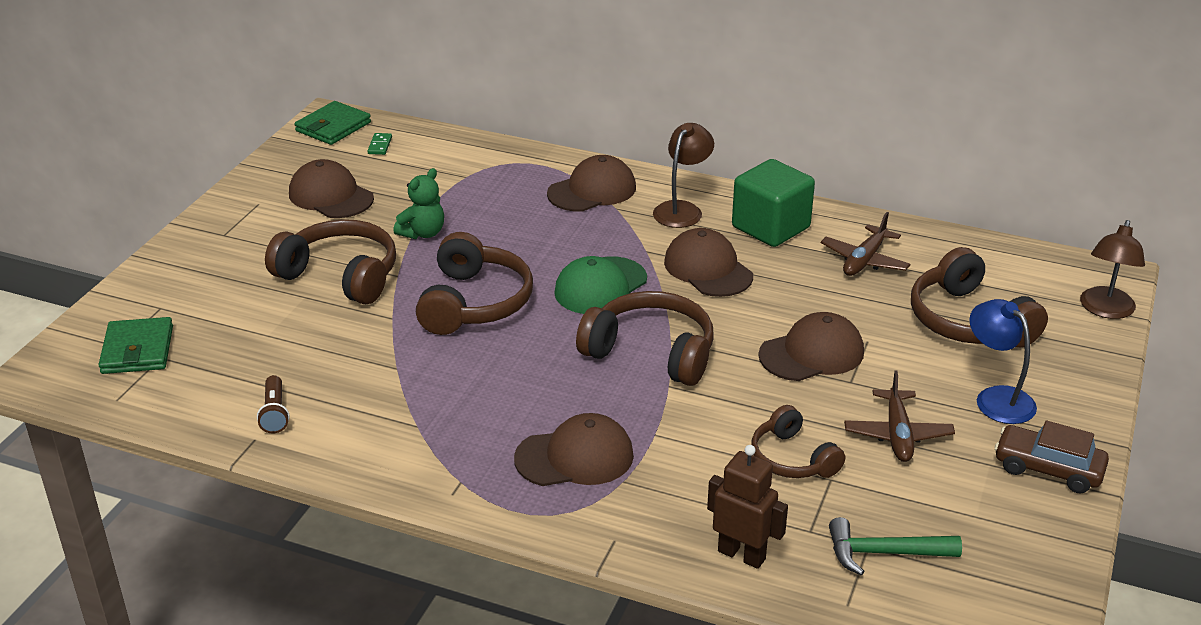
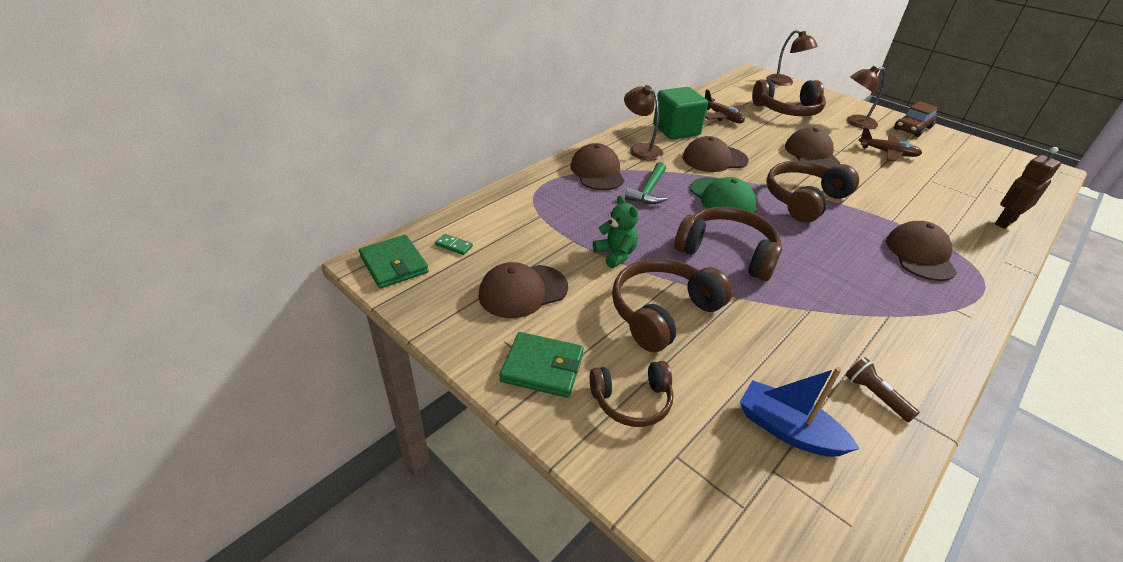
camera: 70 degrees left, 5 degrees up
(137, 350) = (757, 490): green wallet -> green wallet (542, 367)
(209, 362) = (787, 430): none -> blue boat
(275, 413) = (874, 395): brown flashlight -> brown flashlight turned 135 degrees counterclockwise
(792, 459) = (912, 185): brown headphones -> brown headphones (632, 401)
(884, 553) = (989, 183): green hammer -> green hammer (649, 191)
(996, 398) = (855, 123): blue lamp -> brown lamp

